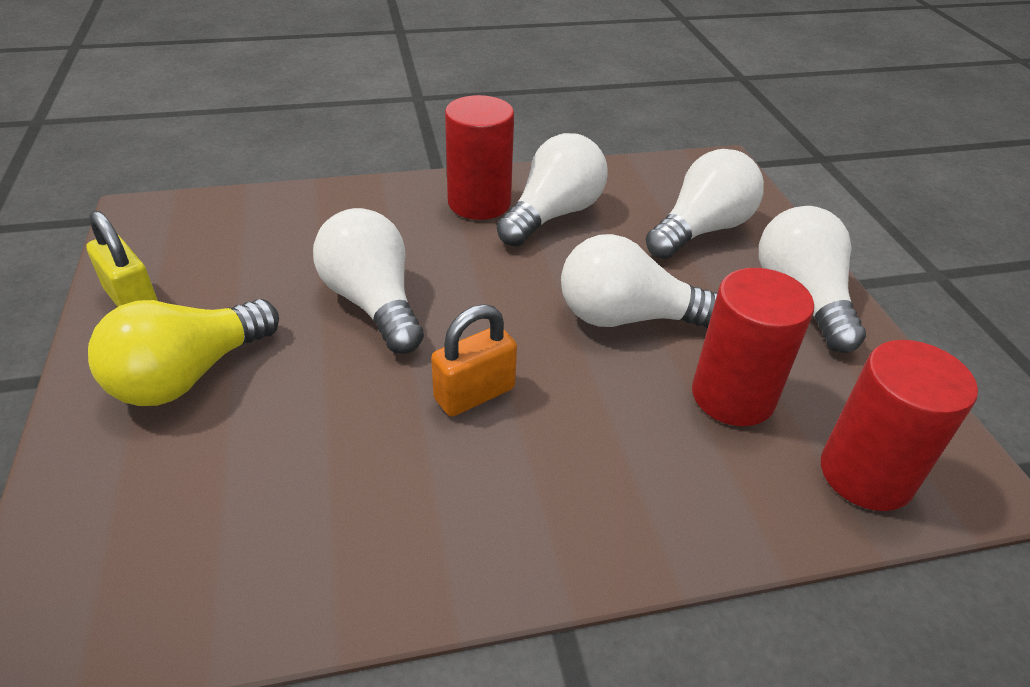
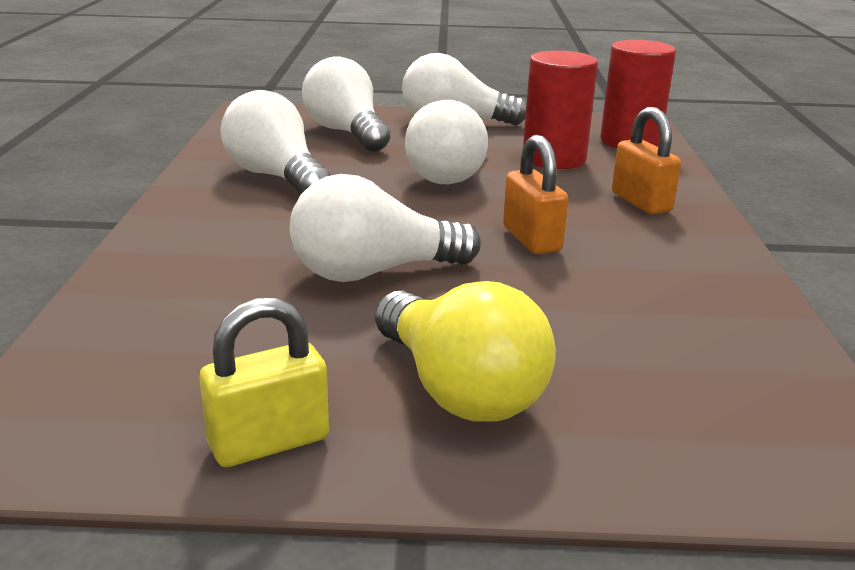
camera: 75 degrees left, 15 degrees down
(479, 203) = (223, 204): red cylinder -> none
(626, 487) = (641, 202): none -> orange padlock

